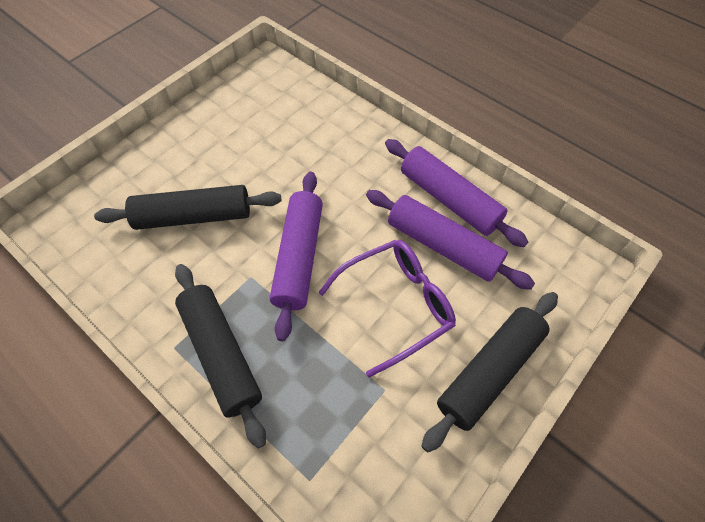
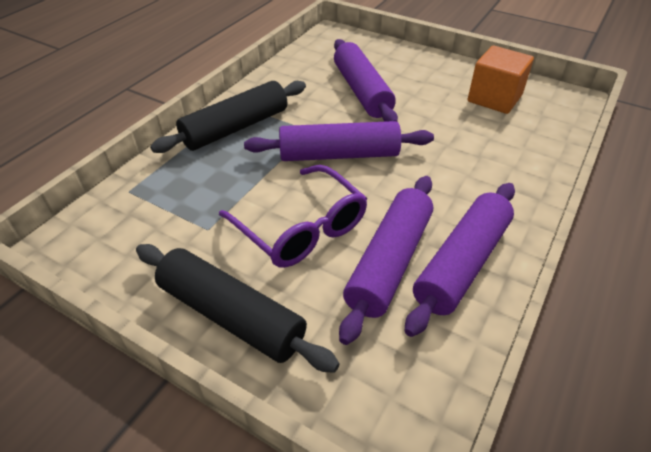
camera: 80 degrees right, 15 degrees down
(194, 216) = (362, 91): black rolling pin -> purple rolling pin
(248, 114) = (494, 98): none -> orange cube

